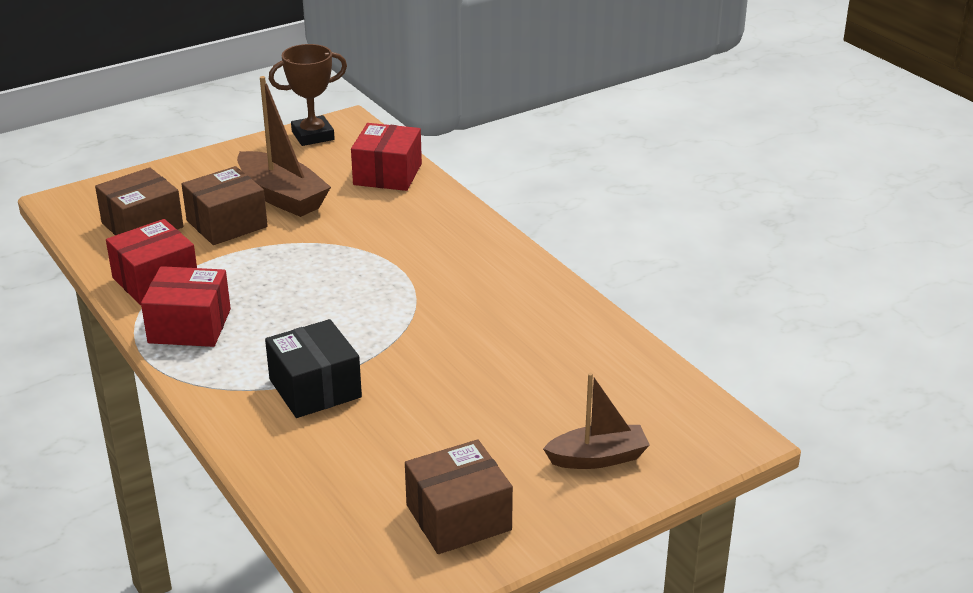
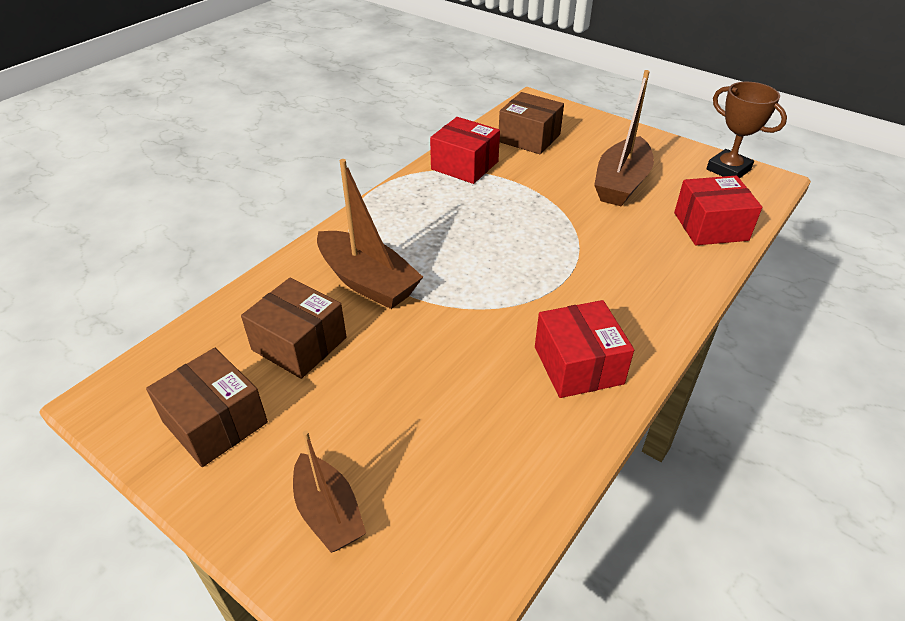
camera: 70 degrees right, 10 degrees up
(189, 326) = (418, 197): red box -> red box (578, 365)
(227, 224) = (560, 171): brown box -> brown box (299, 344)
(315, 388) = (367, 281): black box -> brown boat

